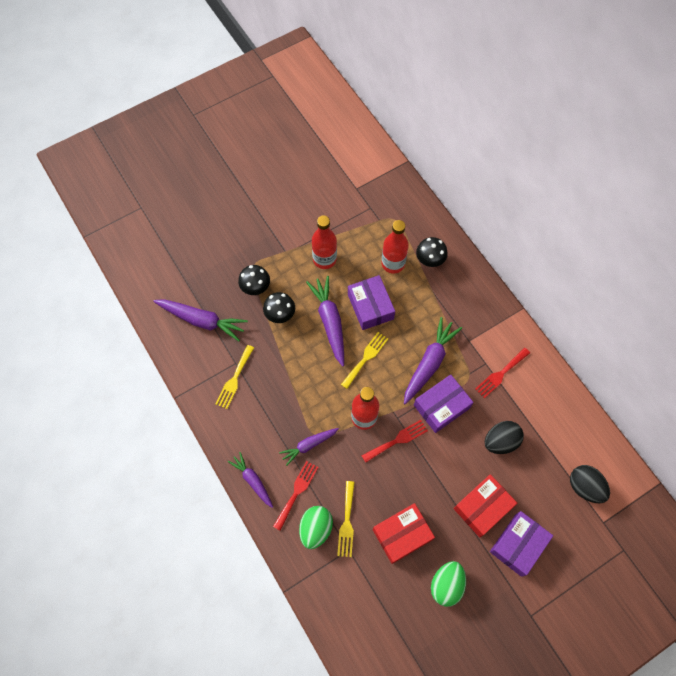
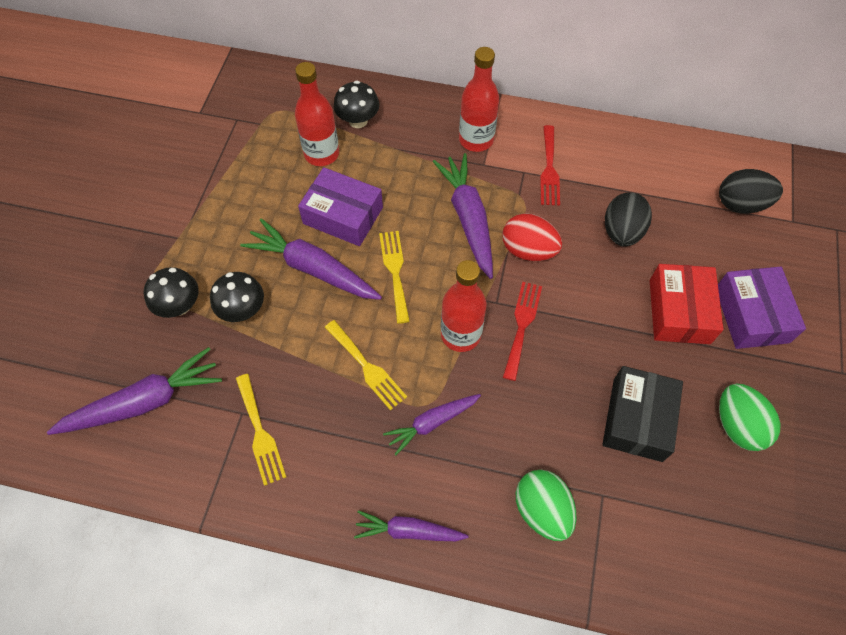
camera: 45 degrees left, 5 degrees down
(296, 492) = (475, 490): red fork -> none
(309, 445) = (432, 423): purple carrot -> purple carrot turned 45 degrees clockwise
(324, 259) = (237, 209): red bottle -> red bottle (476, 140)
(347, 522) = (567, 466): yellow fork -> yellow fork (367, 367)
(402, 534) = (637, 419): red box -> black box
(441, 406) = (528, 250): purple box -> red egg

